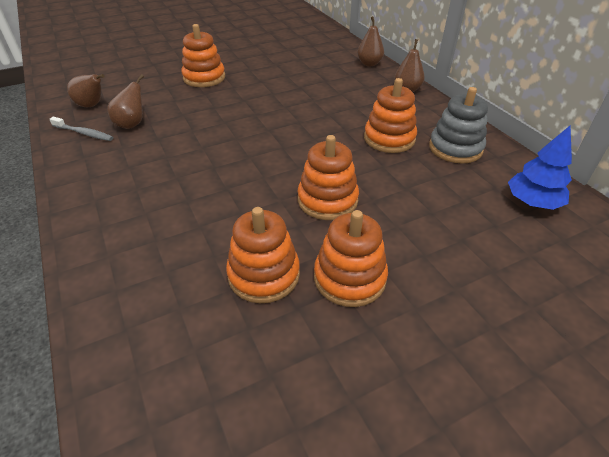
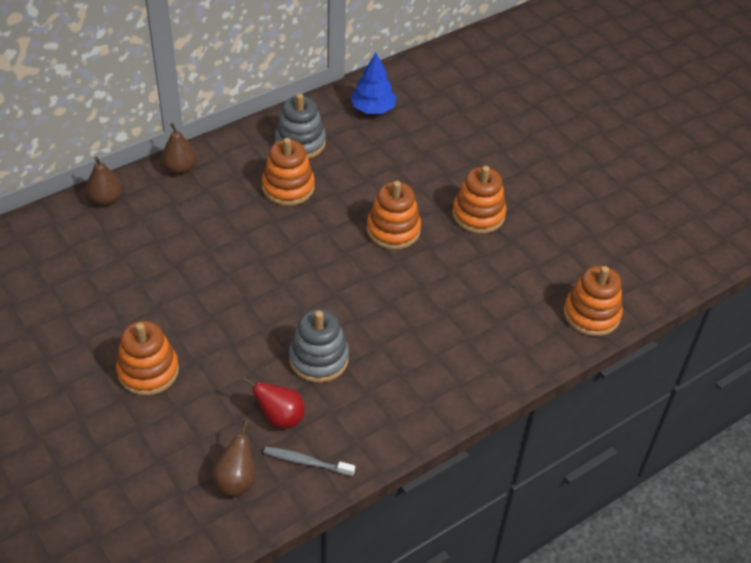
camera: 100 degrees left, 5 degrees up
(84, 133) = (306, 462): grey toothbrush -> grey toothbrush turned 90 degrees counterclockwise
(132, 124) = (280, 418): brown pear -> red pear
(179, 144) = (318, 359): none -> grey stacking toy
(264, 274) = (487, 262): orange stacking toy -> orange stacking toy (591, 314)

